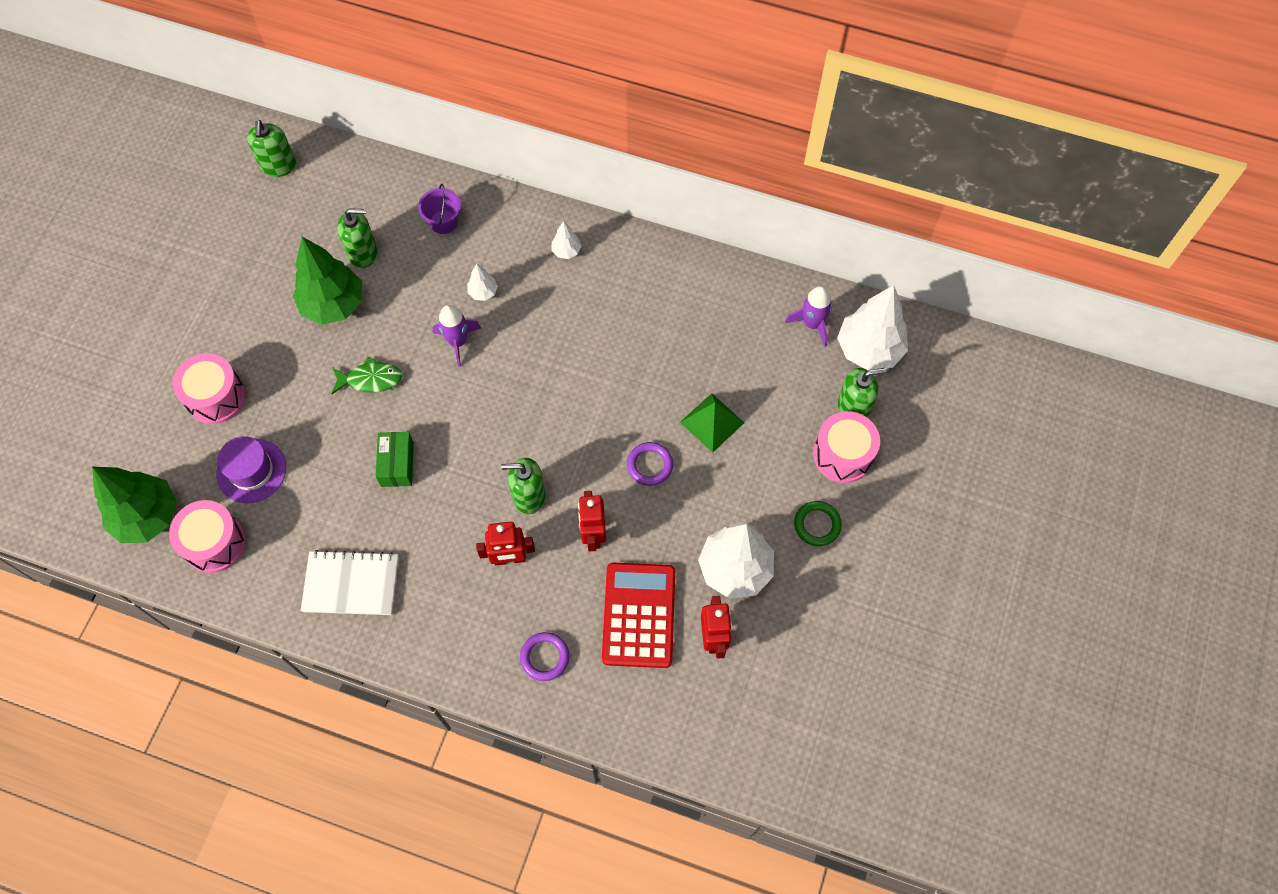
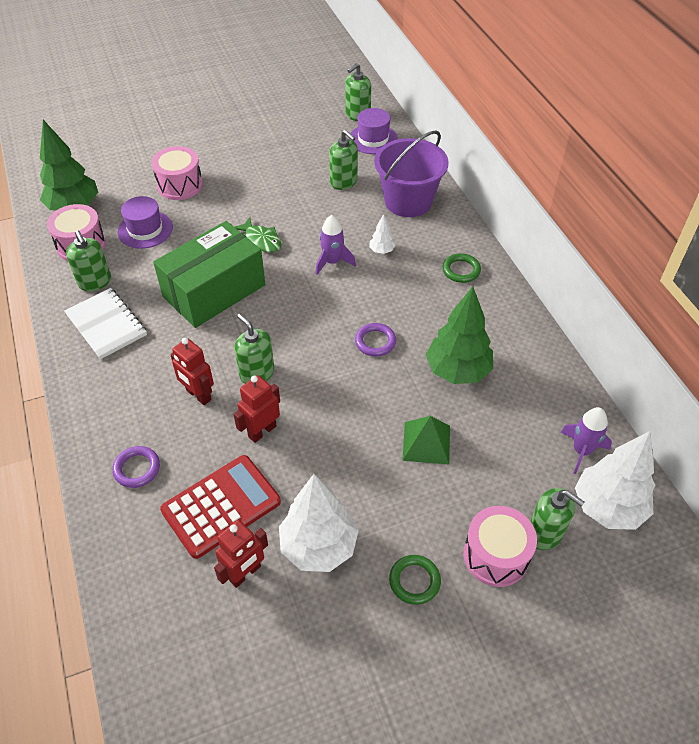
camera: 50 degrees right, 15 degrees down
(282, 561) = (95, 282): none -> green soap dispenser
(329, 181) = (373, 139): none -> purple hat
(333, 305) = (294, 192): green tree -> green tree (457, 371)
(397, 464) = (214, 291): green box -> green box, size x2.15
(443, 222) = (408, 201): purple bucket -> purple bucket, size x2.04
(566, 251) = (461, 270): white tree -> green ring
(650, 465) = (351, 428): purple ring -> purple ring (375, 342)

